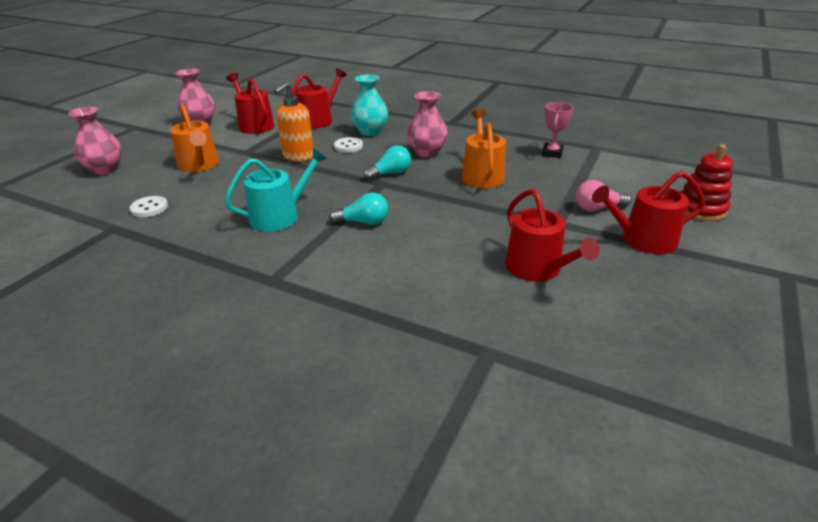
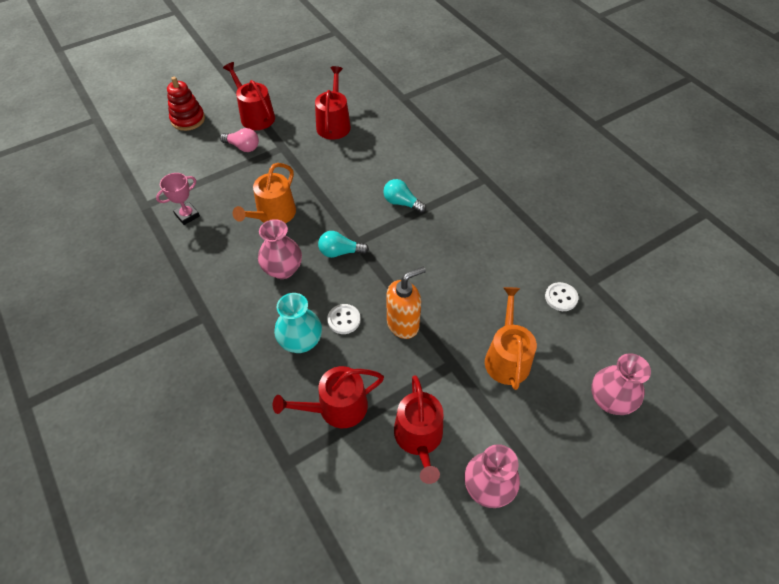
camera: 150 degrees left, 20 degrees up
(280, 216) = (457, 237): turquoise watering can -> none
(643, 240) = (255, 116): red watering can -> red watering can turned 150 degrees counterclockwise

